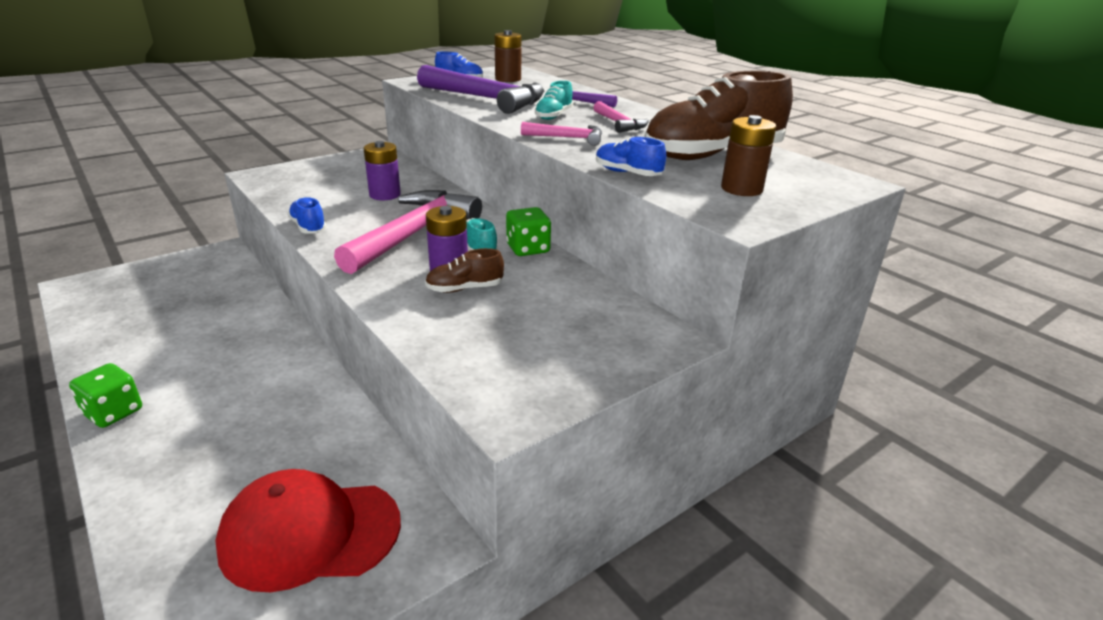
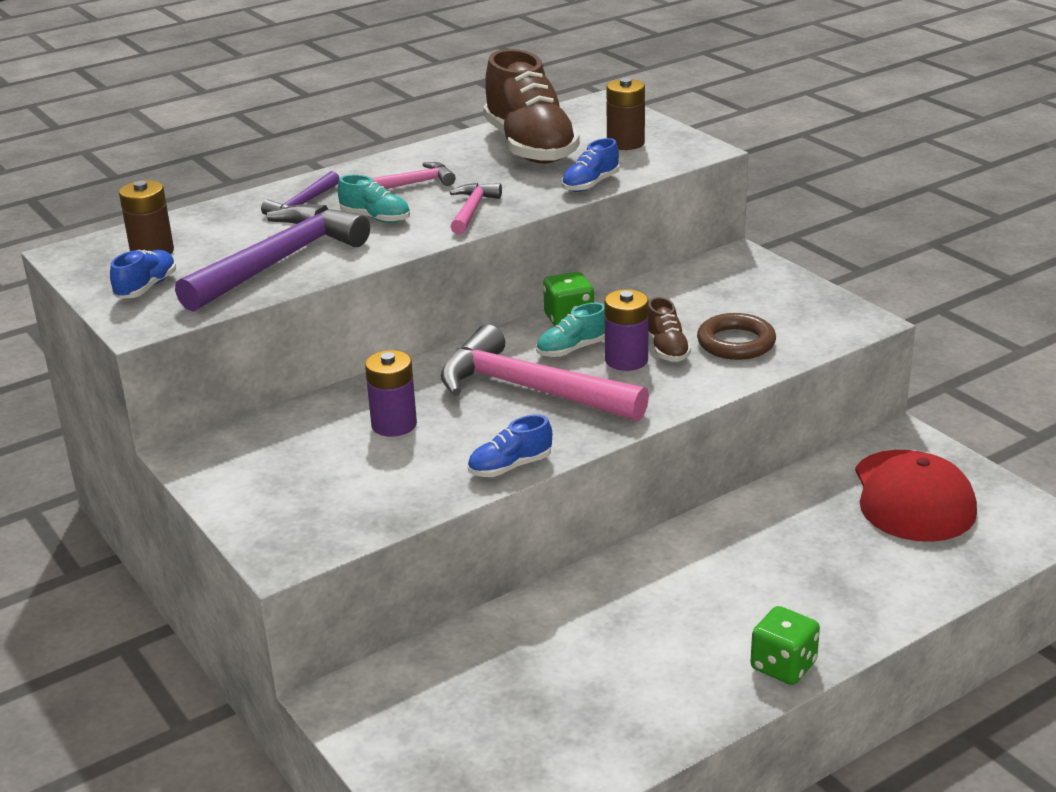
camera: 85 degrees left, 0 degrees up
(469, 324) = (736, 343): none -> brown ring

